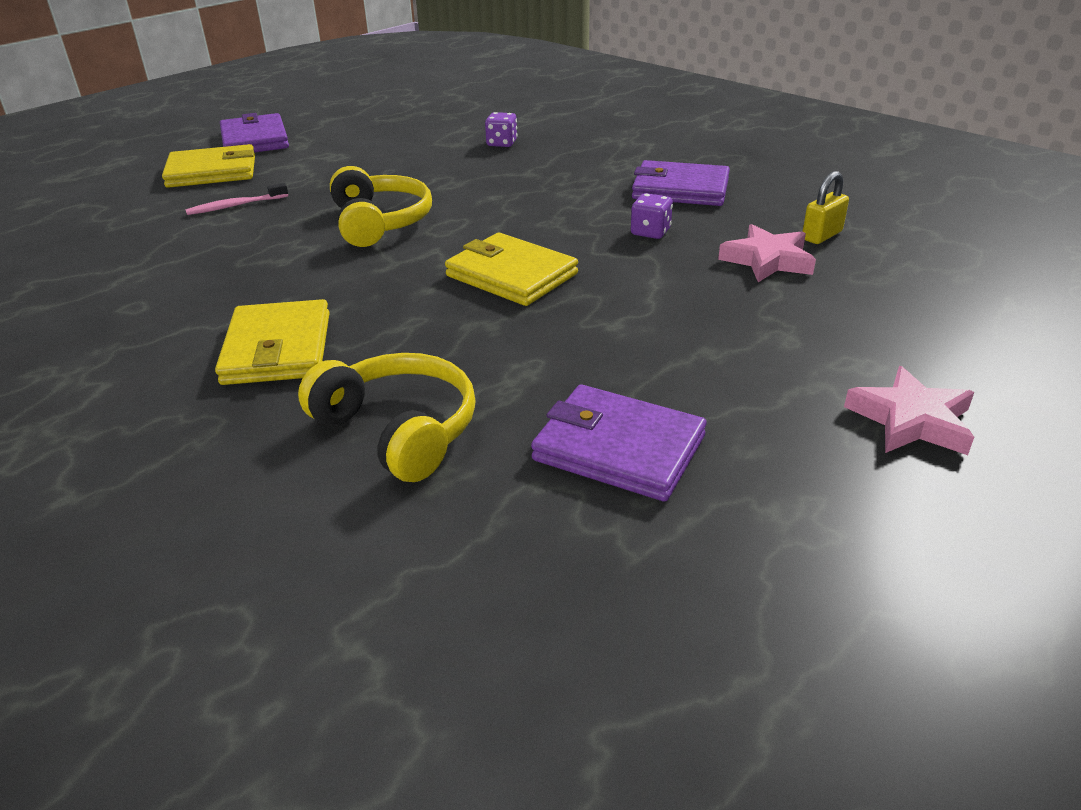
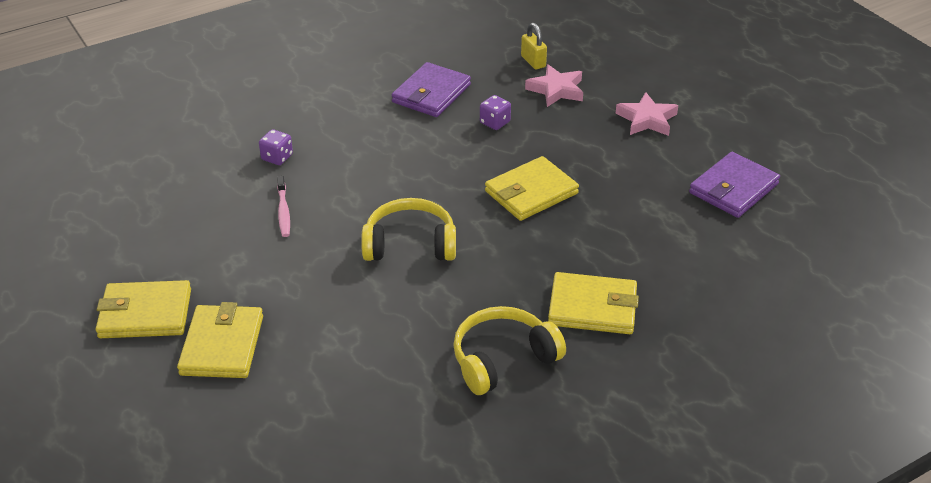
camera: 75 degrees left, 5 degrees up
(235, 206) = (324, 328): pink toothbrush -> pink toothbrush (283, 211)
(255, 140) = (145, 313): purple wallet -> yellow wallet
(399, 430) = (699, 261): yellow headphones -> yellow headphones (503, 359)
(911, 420) = (731, 98): pink star -> pink star (647, 119)

